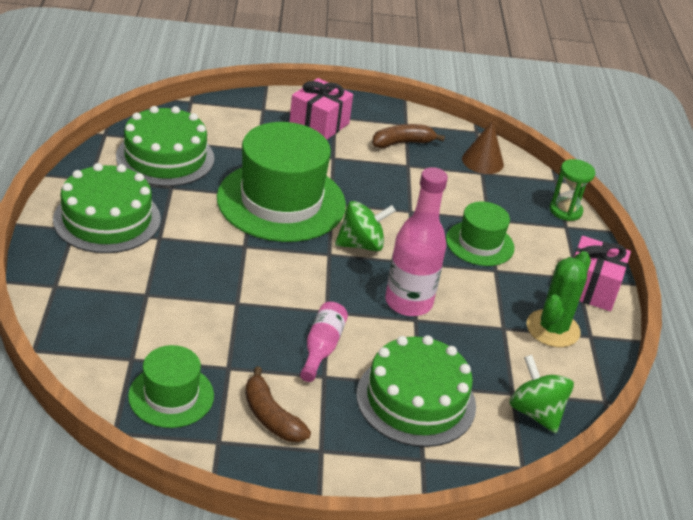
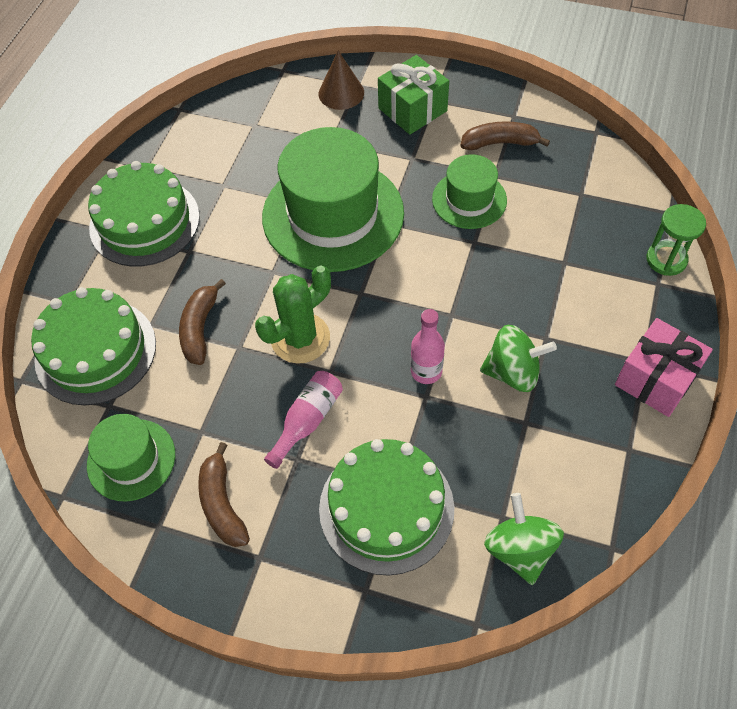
camera: 25 degrees right, 20 degrees up
(165, 157) = (230, 144): green cake -> green cake (95, 351)
(195, 292) = (200, 328): none -> brown banana
(319, 124) = (412, 109): pink gift -> green gift
(361, 244) = (401, 284): green spinning top -> green spinning top (513, 372)
(408, 302) = (426, 371): pink bottle -> pink bottle, size x0.58
(480, 243) = (540, 297): green hat -> green hat (469, 200)
(482, 161) = (588, 177): brown cone -> brown cone (341, 93)
(552, 329) = (585, 432): green cactus -> green cactus (300, 338)

